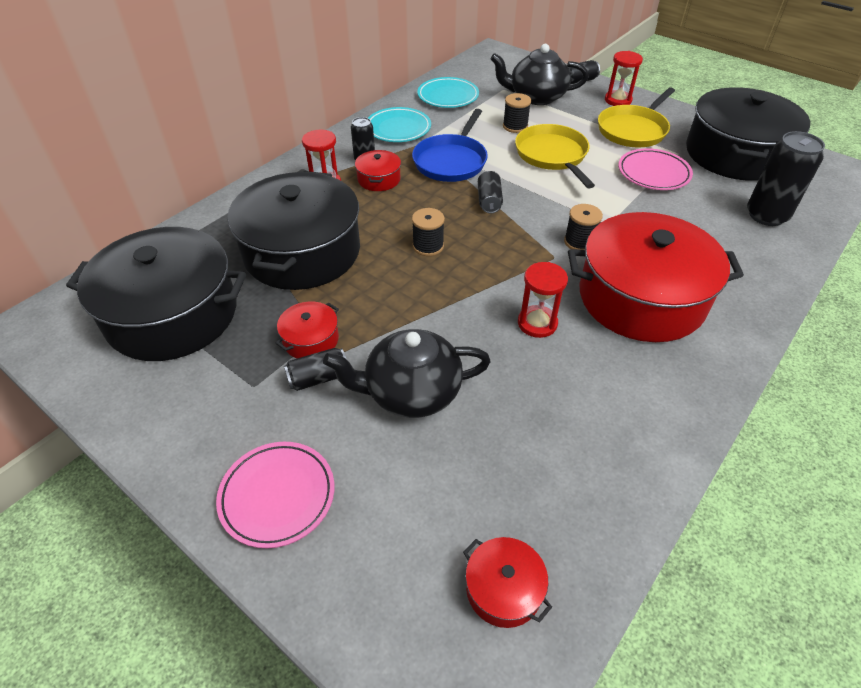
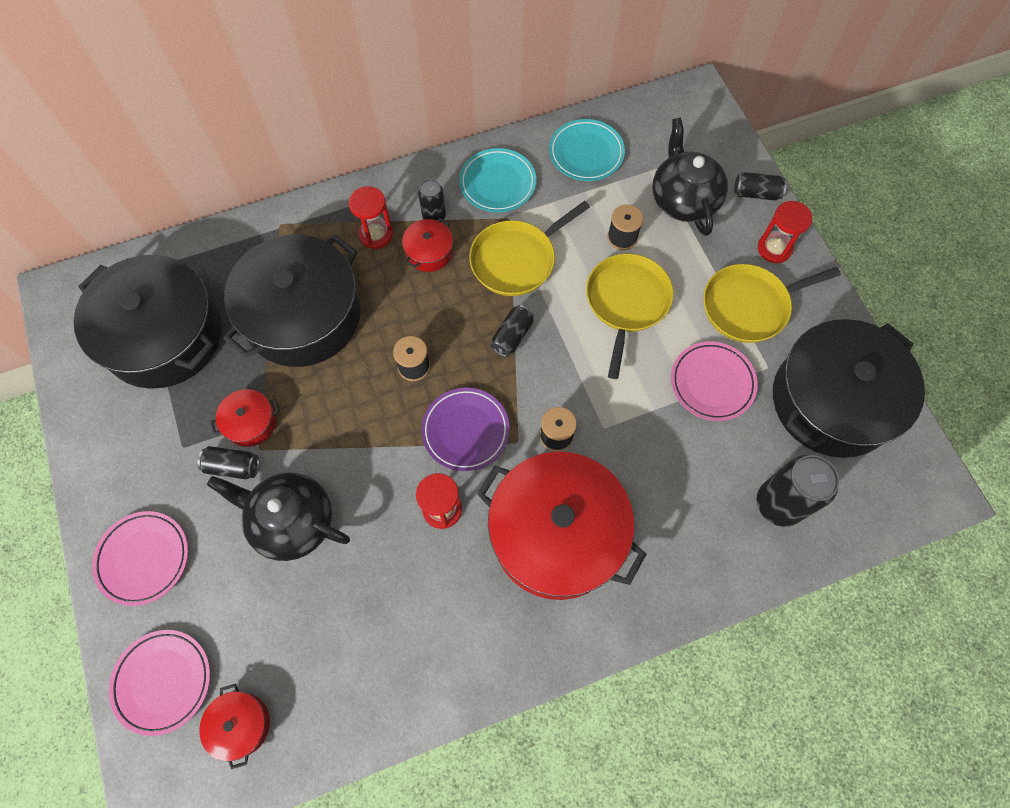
camera: 30 degrees right, 20 degrees up
(385, 598) = (163, 681): none -> pink plate
(451, 161) = (516, 260): blue pan -> yellow pan
(507, 267) = (465, 430): none -> purple plate
(536, 97) = (683, 199): black teapot -> black teapot turned 45 degrees clockwise

